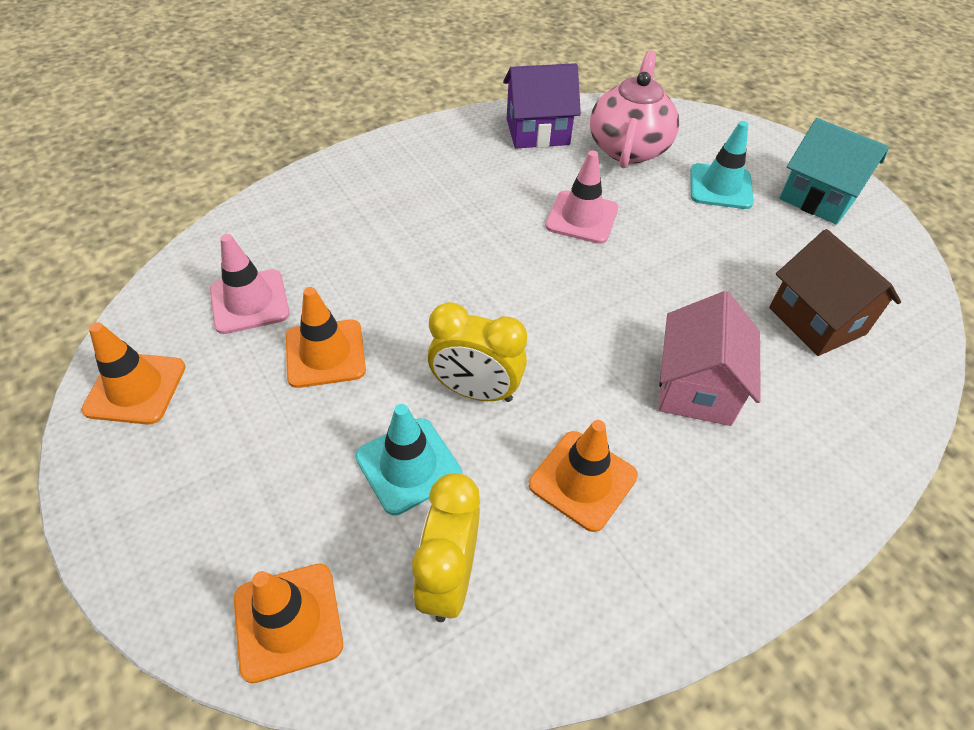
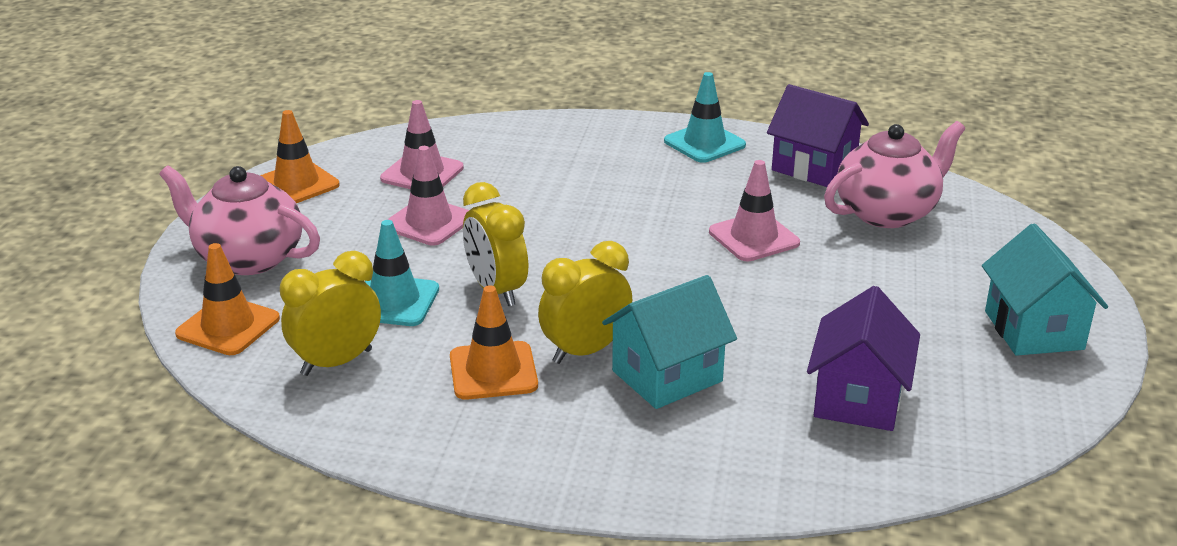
camera: 45 degrees right, 20 degrees down
(198, 516) = (248, 258): none -> pink teapot
(325, 353) = (429, 222): orange traffic cone -> pink traffic cone
(617, 405) = (585, 351): none -> yellow clock
(696, 388) = (667, 376): pink house -> turquoise house
(720, 187) = (935, 277): turquoise traffic cone -> turquoise traffic cone (704, 143)
(816, 321) = (858, 399): brown house -> purple house

